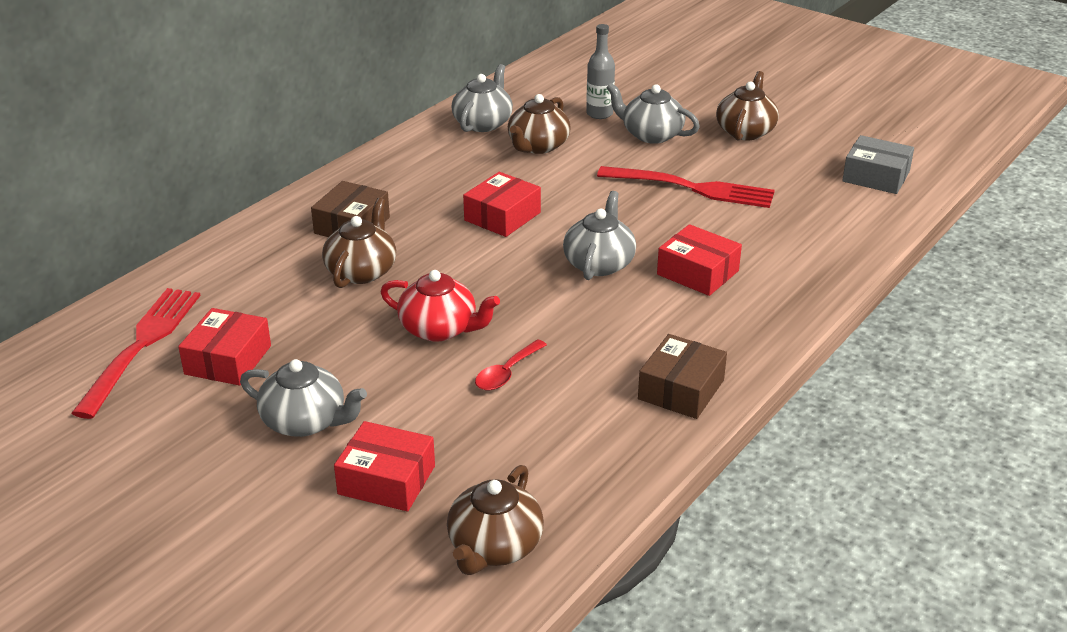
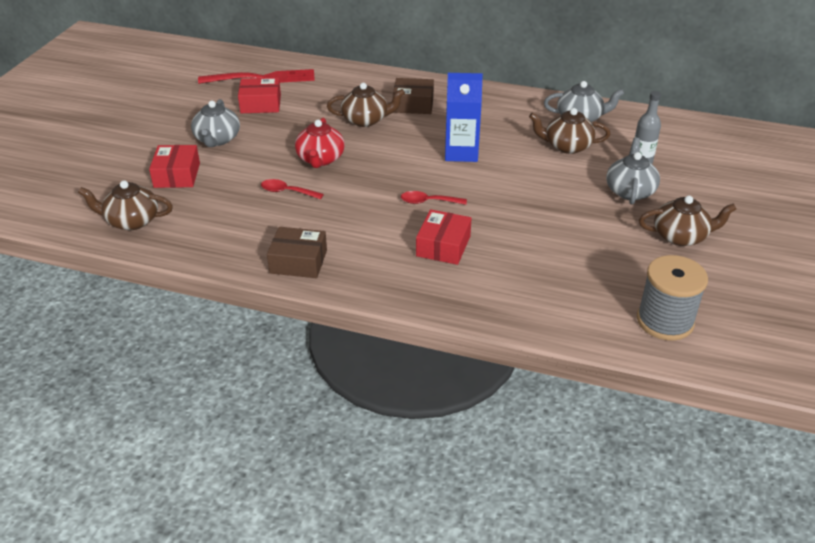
camera: 70 degrees right, 5 degrees up
(502, 216) = (461, 152): red box -> blue carton
(599, 263) = (428, 202): grey teapot -> red spoon
(692, 188) = (562, 224): red fork -> none
(876, 176) = (665, 321): grey box -> grey spool

